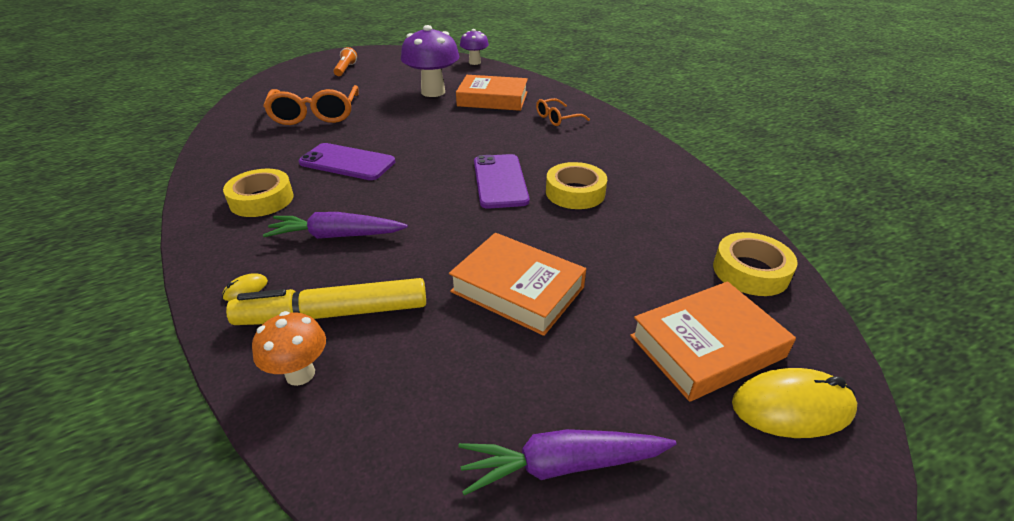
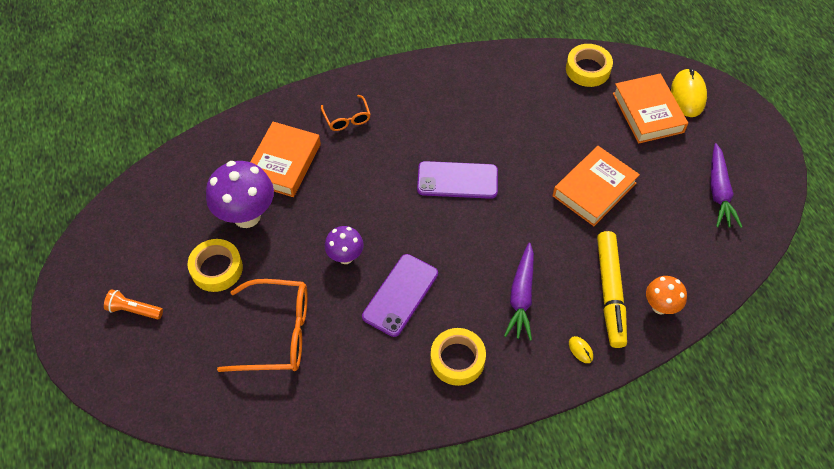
camera: 80 degrees left, 20 degrees up
(474, 62) = (164, 167): purple mushroom -> purple mushroom (345, 257)
(575, 192) = (483, 134): yellow tape -> yellow tape (217, 269)

